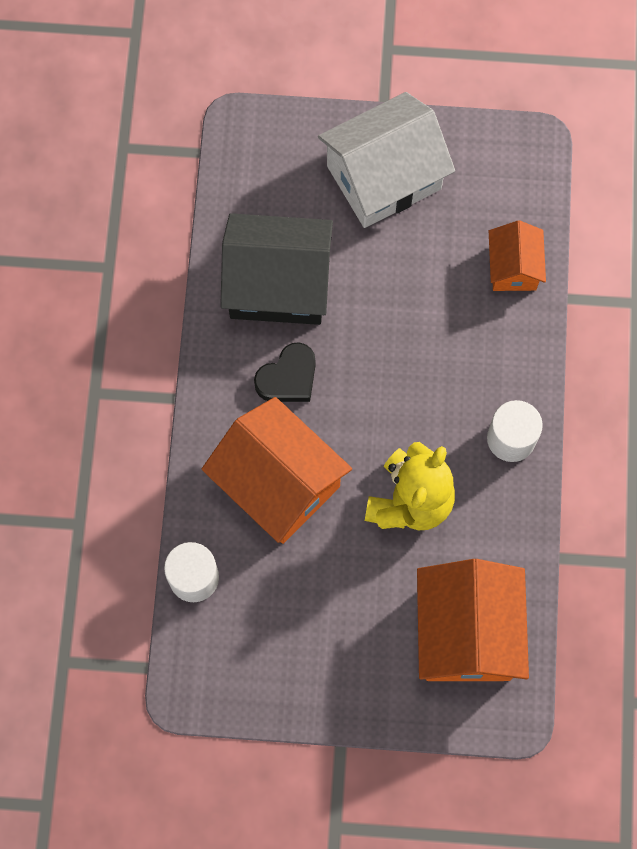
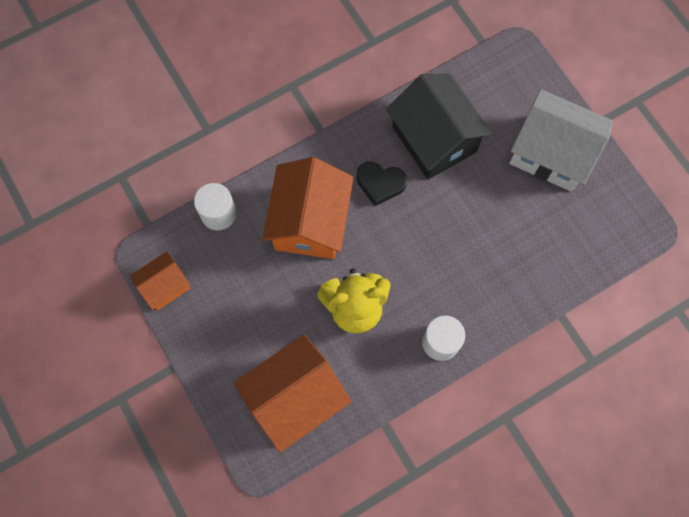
camera: 55 degrees right, 0 degrees up
(513, 267) = (554, 269): orange house -> orange house (165, 286)

